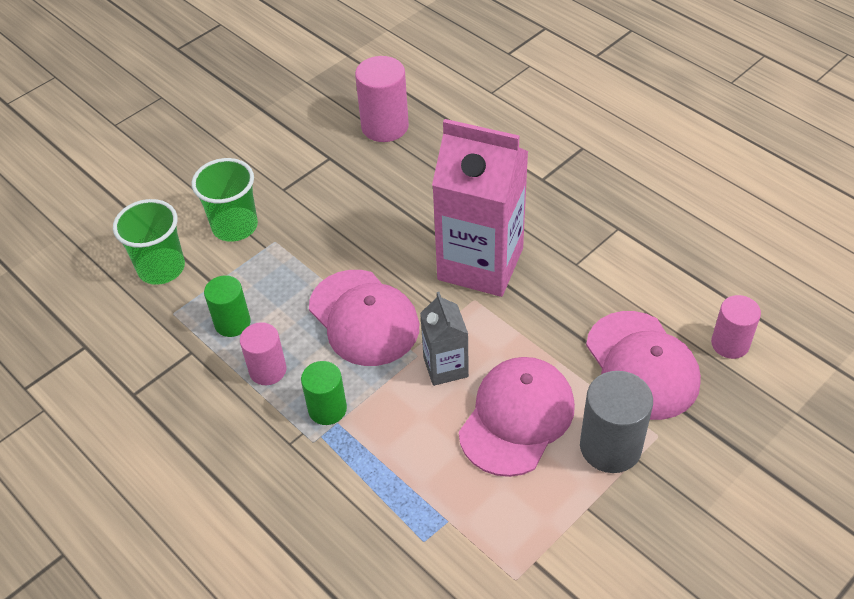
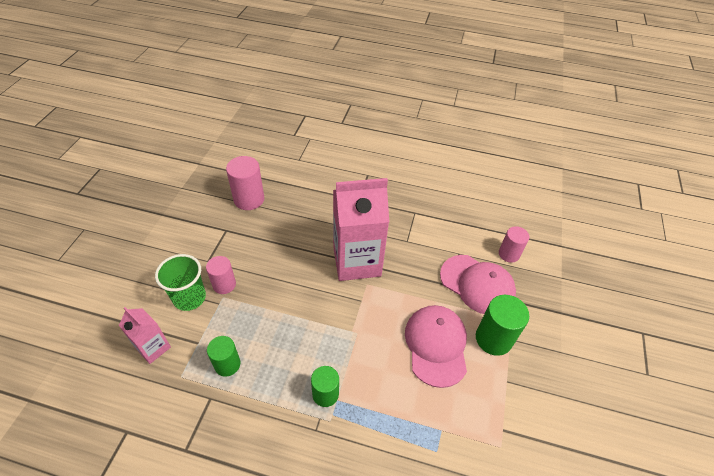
camera: 35 degrees left, 0 degrees up
(161, 268) = (153, 348): green cup -> pink carton
(267, 370) = (271, 386): pink cylinder -> pink cylinder (224, 284)
(364, 318) = (310, 323): pink cap -> none
(445, 367) = (378, 332): grey carton -> none
(610, 447) = (493, 338): grey cylinder -> green cylinder

